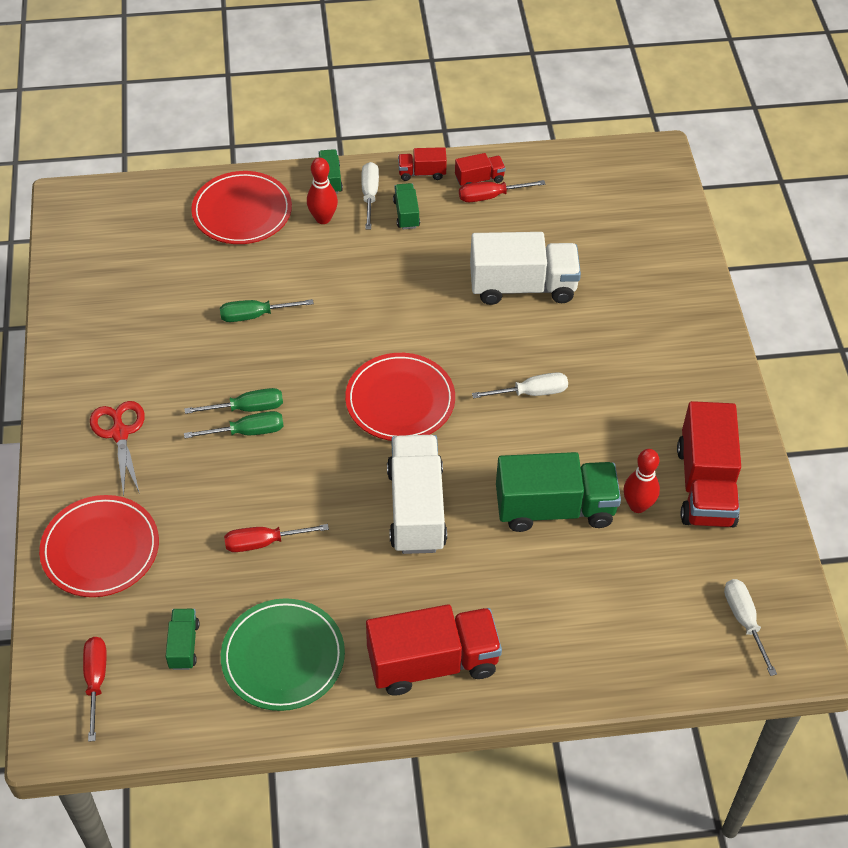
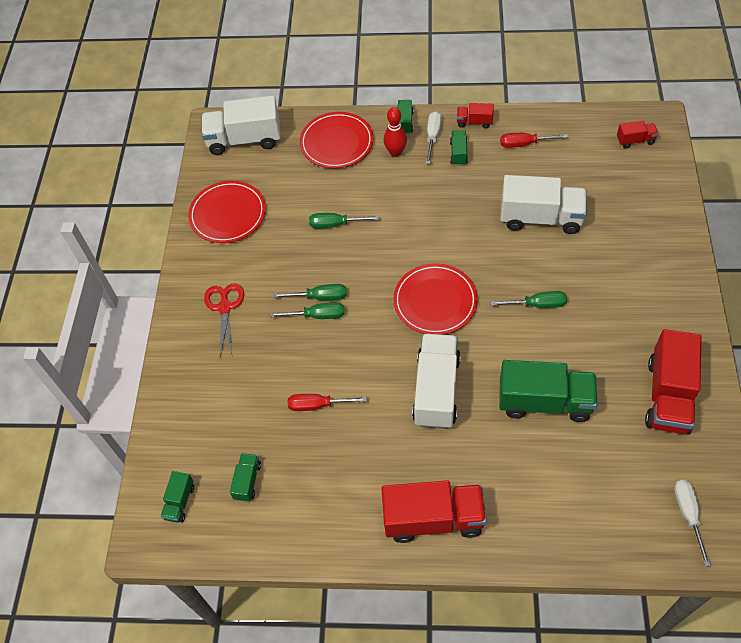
camera: 15 degrees right, 5 degrees up
(96, 681) = (179, 502): red screwdriver -> green truck
(100, 549) = (198, 397): red plate -> red plate (228, 214)
(114, 216) = (244, 139): none -> white truck
(283, 657) = (320, 500): green plate -> none
(479, 179) = (517, 130): red truck -> red truck (635, 140)
(531, 392) = (537, 304): white screwdriver -> green screwdriver
(637, 505) = (611, 406): red bowling pin -> none

